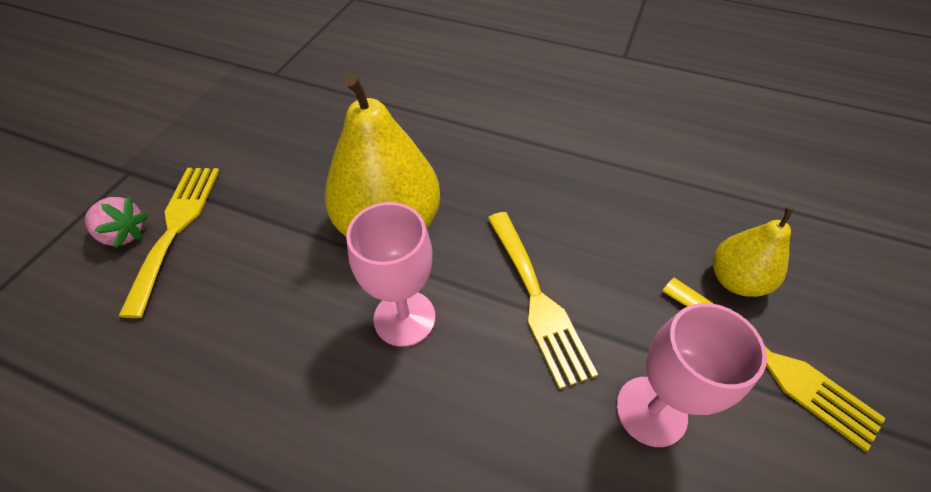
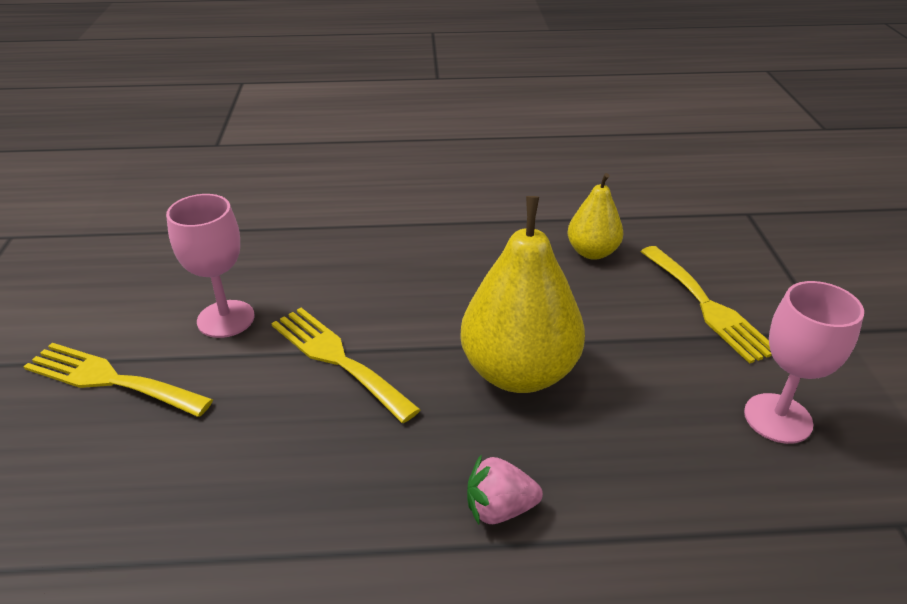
camera: 155 degrees right, 15 degrees down
(124, 234) = (740, 289): pink strawberry -> pink strawberry (499, 509)
(404, 318) = (447, 312): pink goblet -> pink goblet (777, 418)
(735, 280) = (125, 442): yellow pear -> yellow pear (592, 252)

